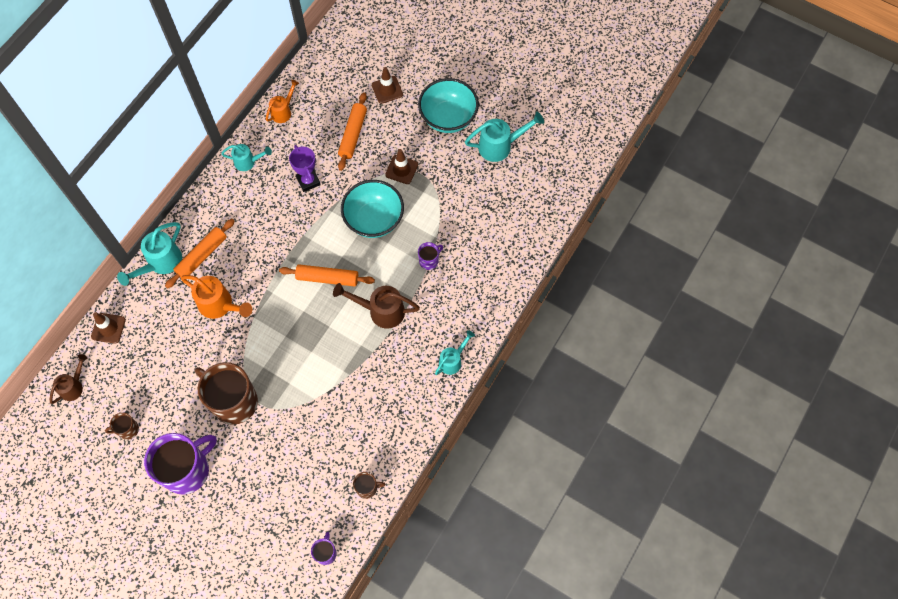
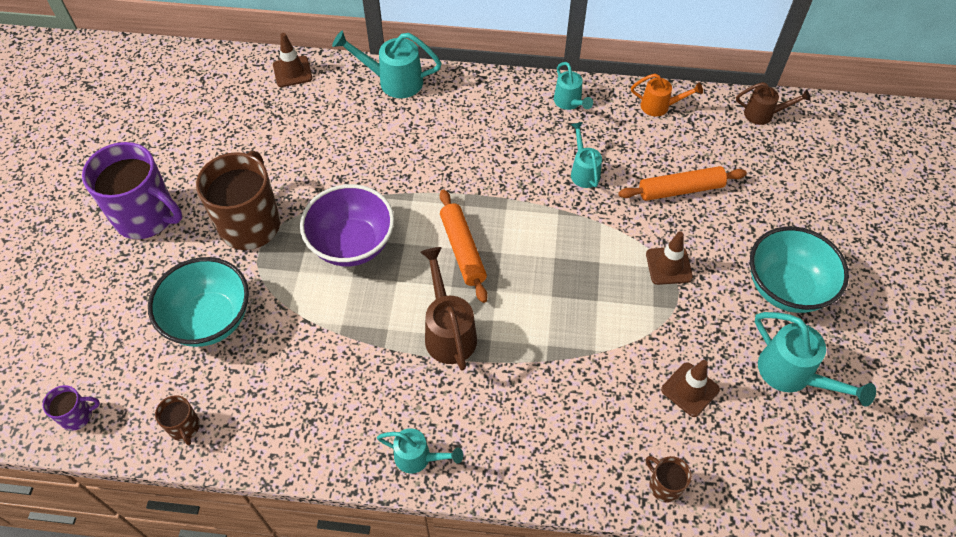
camera: 65 degrees right, 10 degrees down
(74, 386) = (211, 73): brown watering can -> brown watering can (763, 114)
(128, 430) = (177, 140): brown mug -> brown mug (664, 485)
(201, 256) = (423, 113): orange rolling pin -> none
(219, 305) = (369, 156): orange watering can -> none
(286, 343) = (352, 244): none -> purple bowl
(308, 181) = (583, 171): purple trophy -> turquoise watering can
(374, 220) = (575, 266): turquoise bowl -> turquoise bowl (210, 319)
(387, 90) = (772, 198): brown traffic cone -> brown traffic cone (690, 389)
(429, 261) = (554, 359): purple mug -> none

